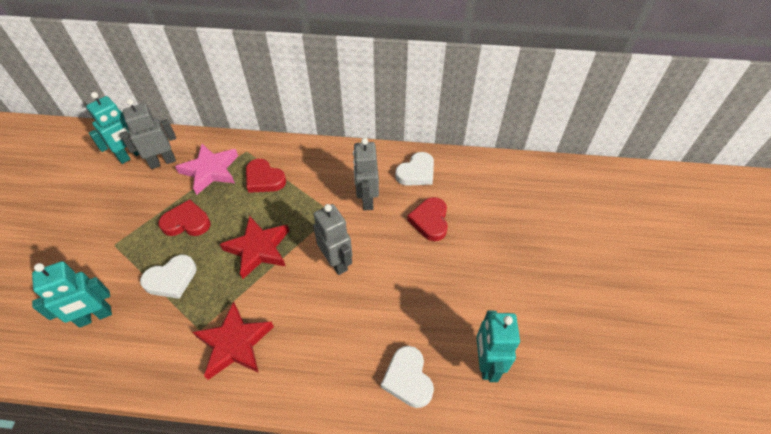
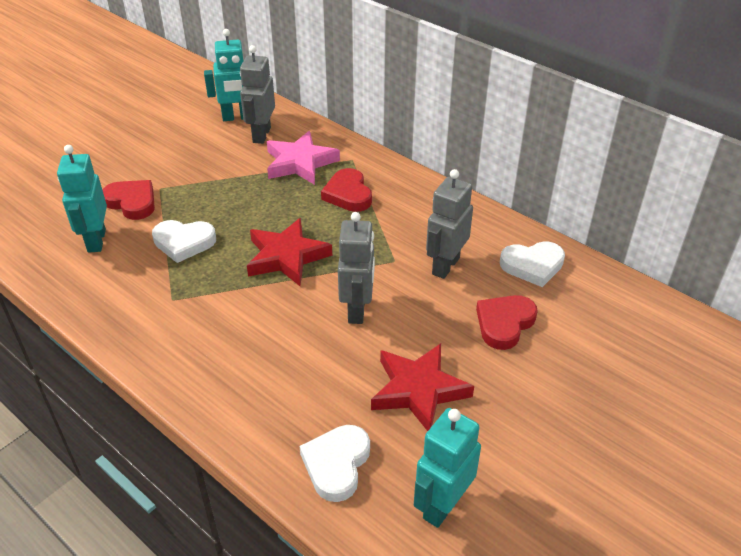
camera: 35 degrees right, 10 degrees down
(95, 317) = (96, 241): turquoise robot -> turquoise robot turned 75 degrees clockwise
(162, 162) = (261, 135): grey robot -> grey robot turned 90 degrees counterclockwise
(187, 222) = (239, 199): red heart -> red heart (132, 202)
(235, 343) = (193, 329): red star -> red star (418, 390)

